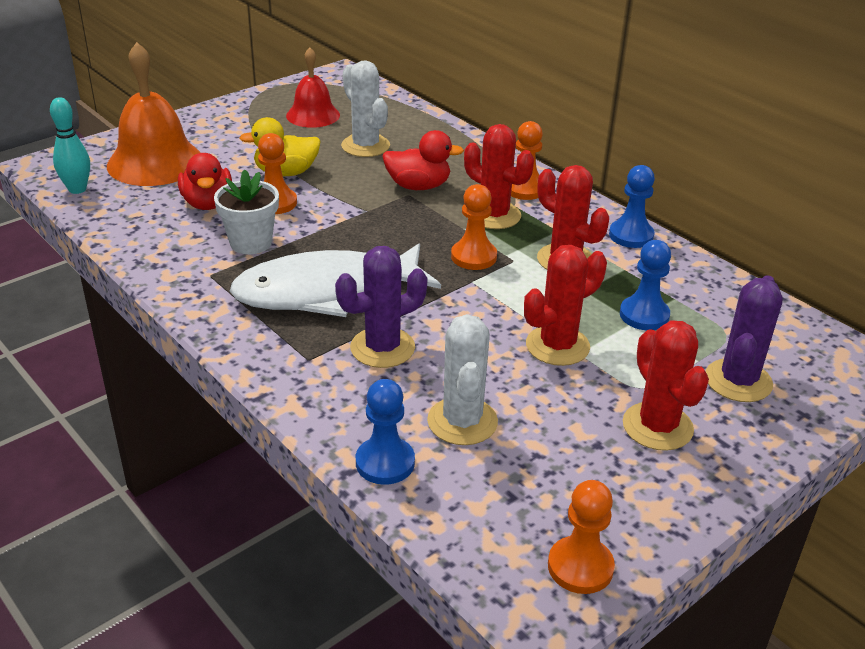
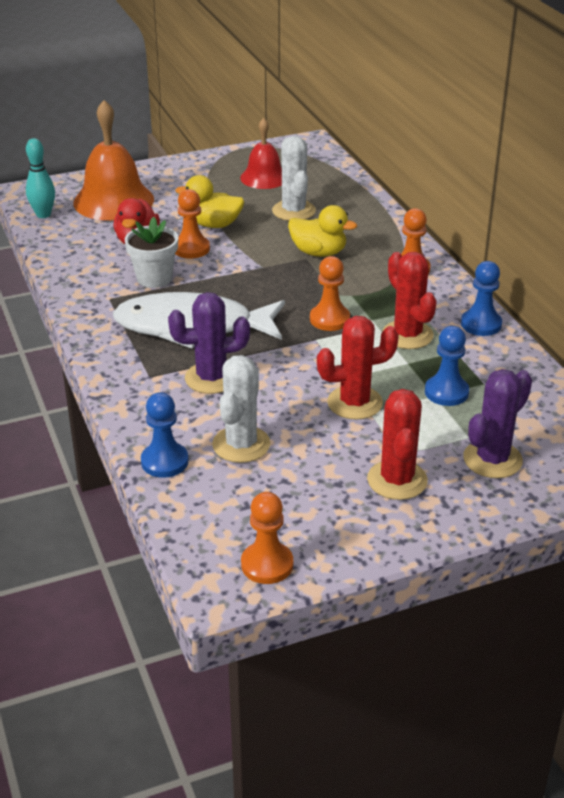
camera: 20 degrees right, 0 degrees up
(418, 186) = (318, 252): red duck -> yellow duck
(494, 215) = (369, 287): red cactus -> none

